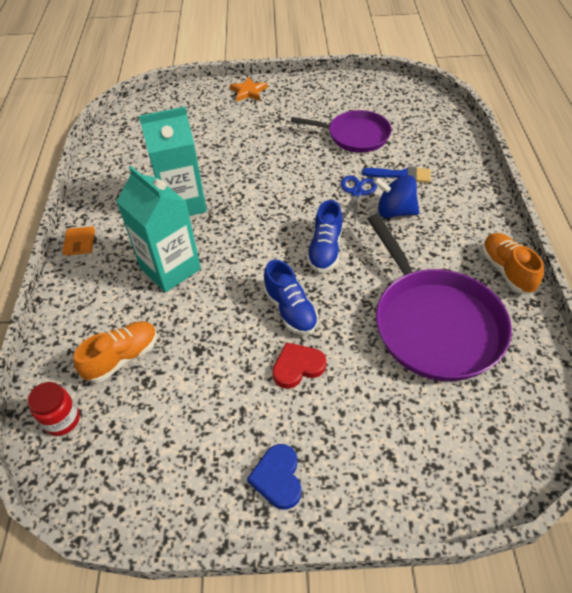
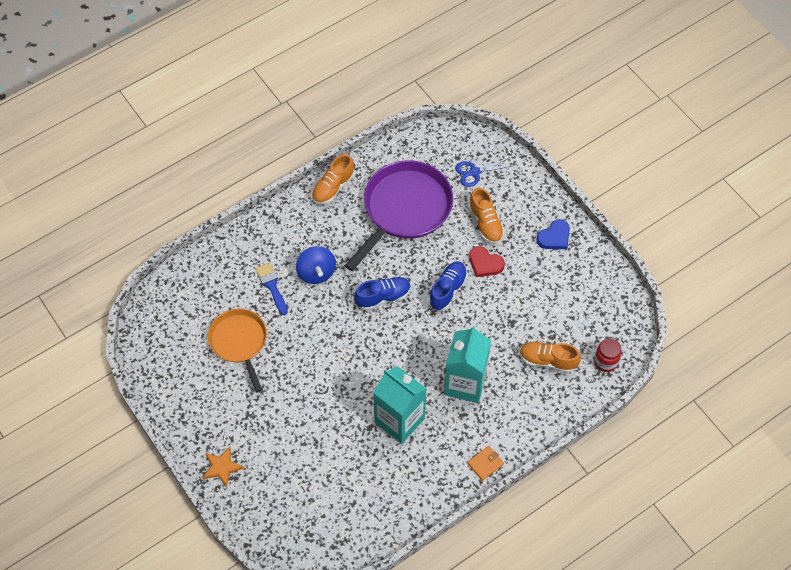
camera: 125 degrees left, 10 degrees up
(355, 135) = (239, 342): purple pan -> orange pan
(356, 192) = (311, 306): blue scissors -> blue scissors (474, 172)
(357, 402) = (485, 223): none -> orange shoe

